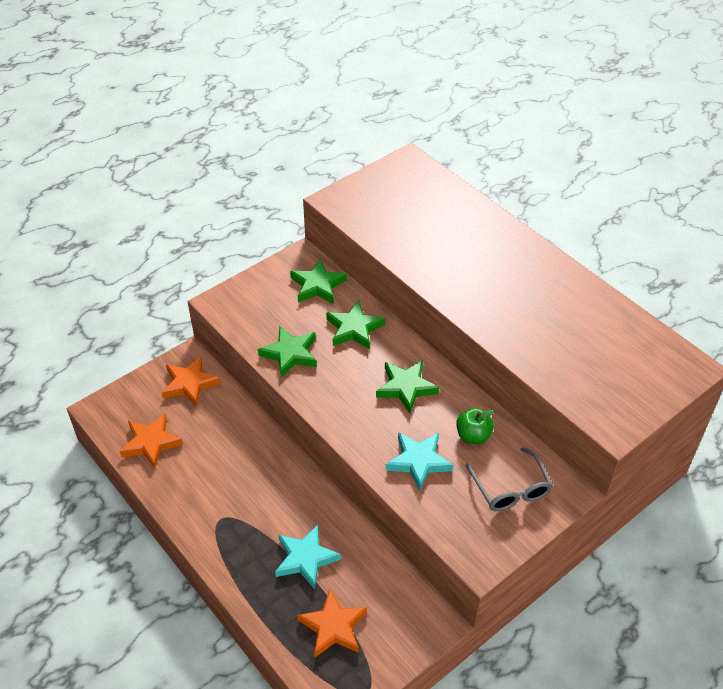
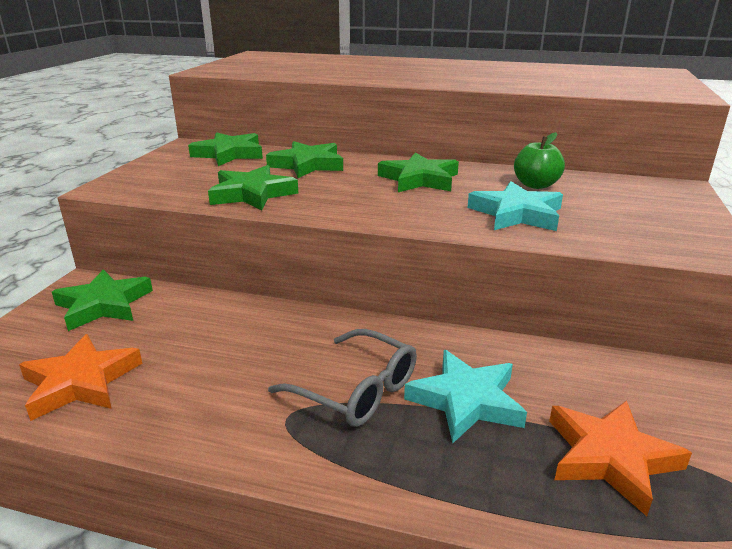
camera: 35 degrees left, 20 degrees down
(189, 384) = (103, 305): orange star -> green star
(511, 489) = (633, 201): grey glasses -> grey glasses (357, 391)

